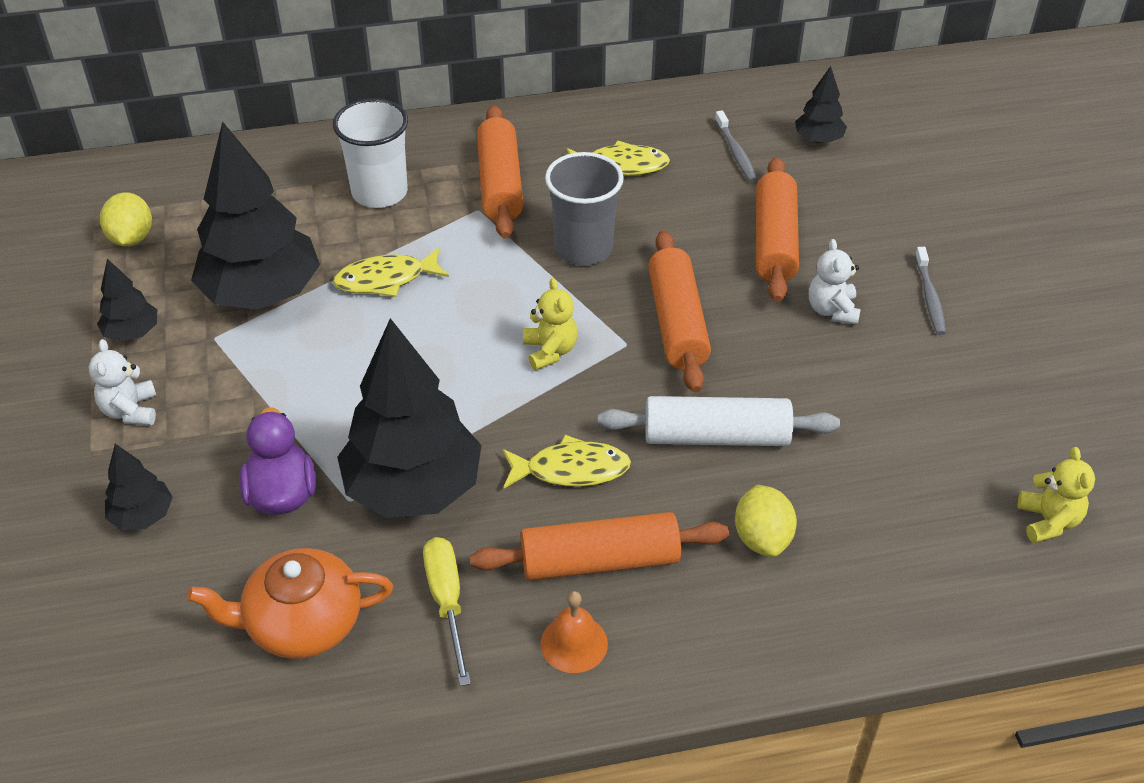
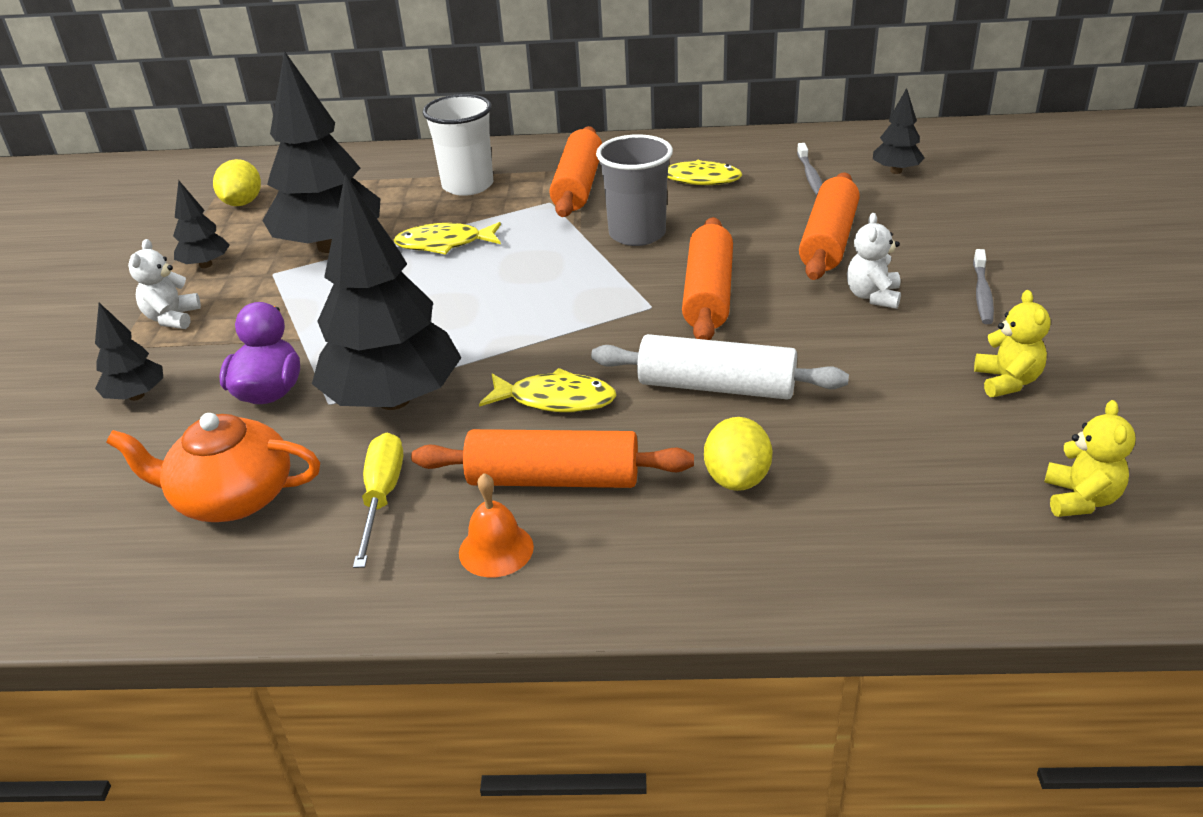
camera: 15 degrees right, 10 degrees down
(550, 351) = (574, 306): yellow teddy bear -> yellow teddy bear (1007, 381)

